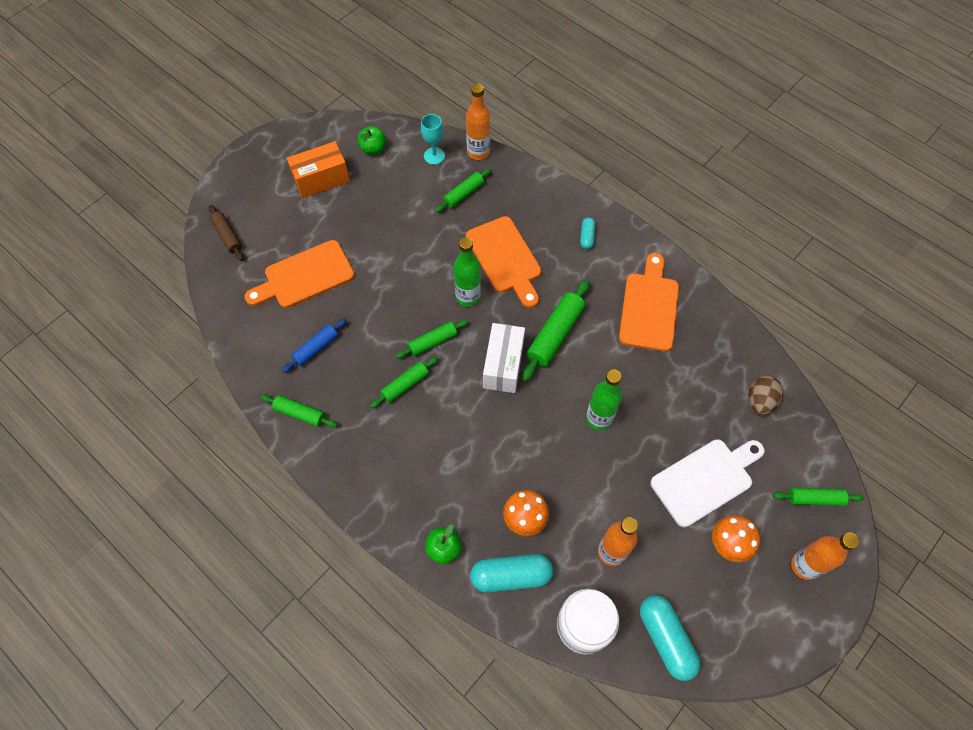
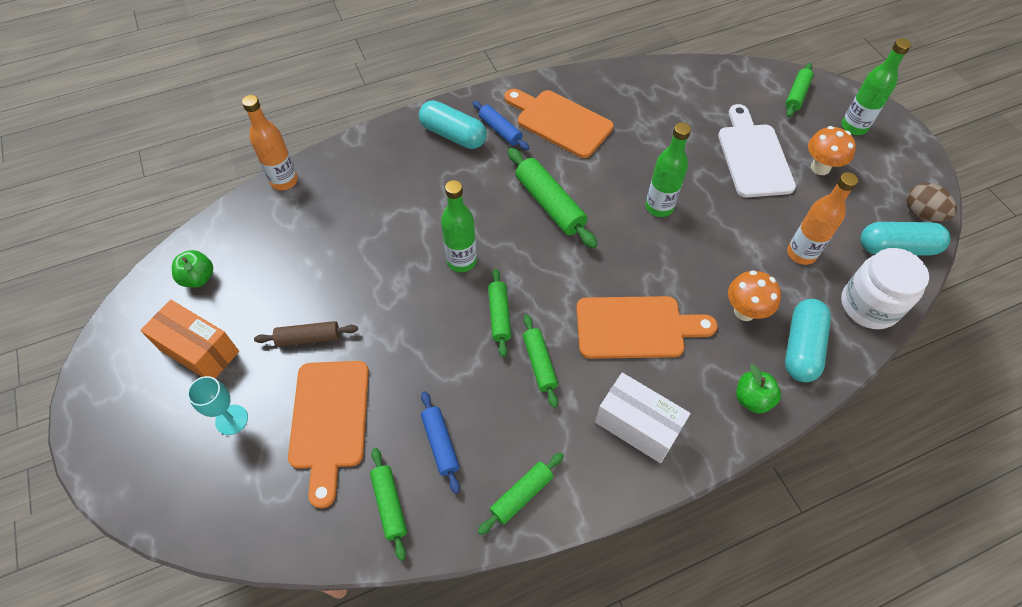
camera: 65 degrees left, 5 degrees down
(228, 236) = (202, 498): brown rolling pin -> brown rolling pin (308, 338)
(321, 179) = (199, 350): orange box -> orange box turned 60 degrees counterclockwise
(434, 156) = (257, 222): turquoise goblet -> turquoise goblet (231, 420)
(464, 194) = (329, 214): green rolling pin -> green rolling pin (389, 504)
(503, 365) = (562, 261): white box -> white box (637, 426)
(505, 258) = (435, 210): orange cutting board -> orange cutting board (636, 327)
(587, 237) = (453, 135): turquoise capsule -> turquoise capsule, size x1.91
(612, 267) = (500, 130): none -> blue rolling pin
(760, 401) = (693, 89): brown egg -> brown egg (922, 213)
(804, 565) = (854, 127): orange bottle -> green bottle

